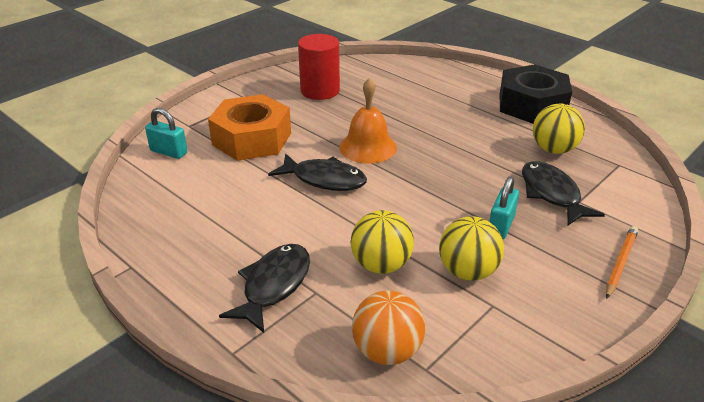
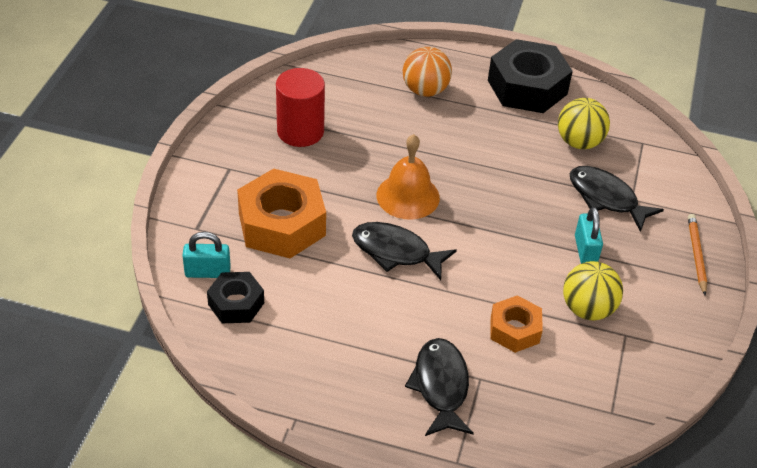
camera: 30 degrees left, 10 degrees up
(168, 176) = (236, 303): none -> black nut
(324, 179) = (396, 252): black fish -> black fish turned 150 degrees counterclockwise
(381, 265) = (514, 330): yellow ball -> orange nut
(387, 351) = (574, 409): orange ball -> orange ball (425, 90)

